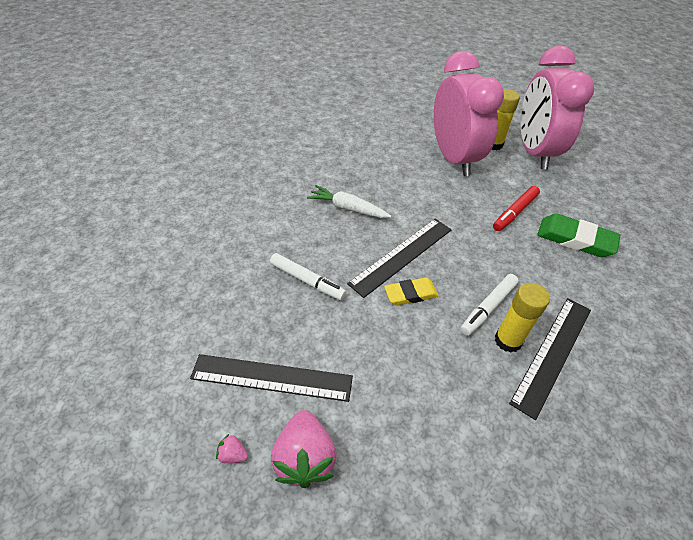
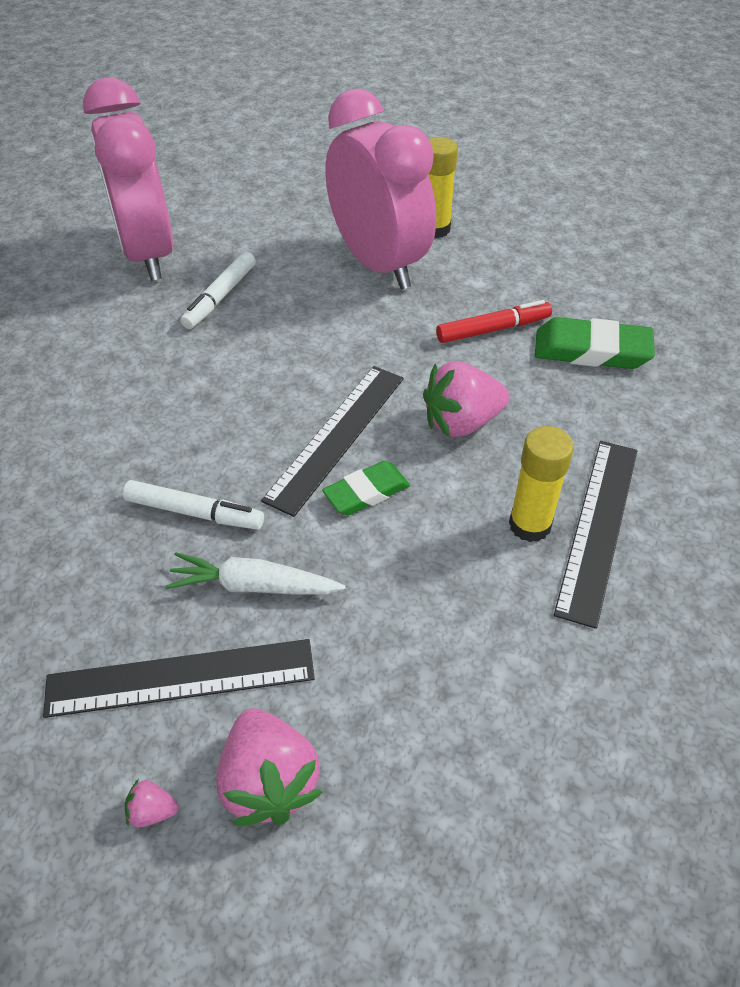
camera: 15 degrees left, 0 degrees up
(348, 208) = (228, 381): white carrot -> white carrot (254, 586)
(410, 294) = (366, 492): yellow eraser -> green eraser
(480, 265) = (461, 422): none -> pink strawberry
(488, 307) = (488, 484): white marker -> white marker (220, 297)
(514, 212) = (493, 329): red marker -> red marker turned 135 degrees counterclockwise
(534, 151) = (500, 228): pink clock -> pink clock (147, 253)

